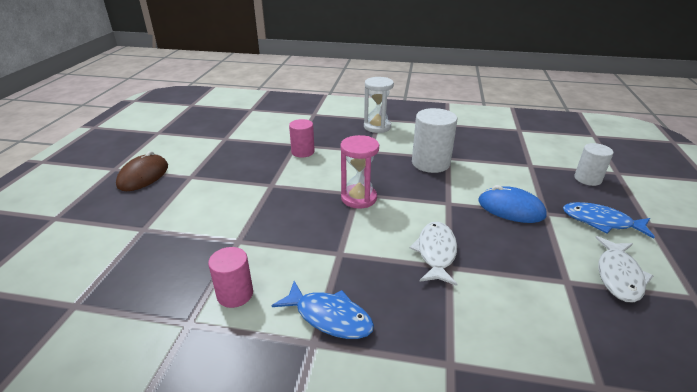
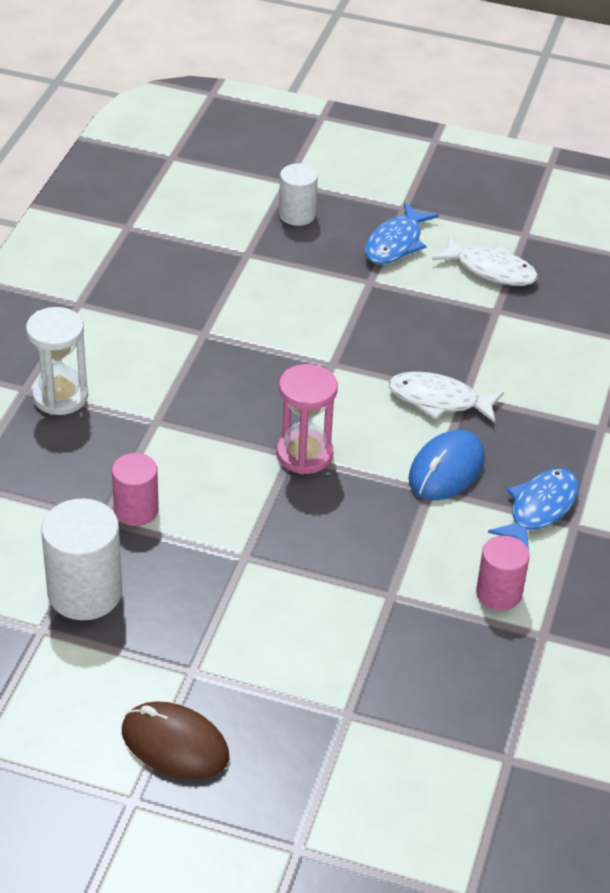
camera: 85 degrees left, 10 degrees up
(430, 163) = (217, 356): white cylinder -> white cylinder (85, 592)
(511, 208) = (356, 309): blue mouse -> blue mouse (446, 469)

